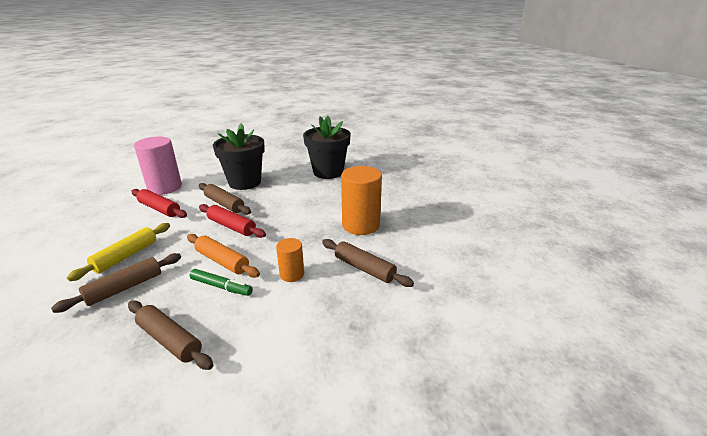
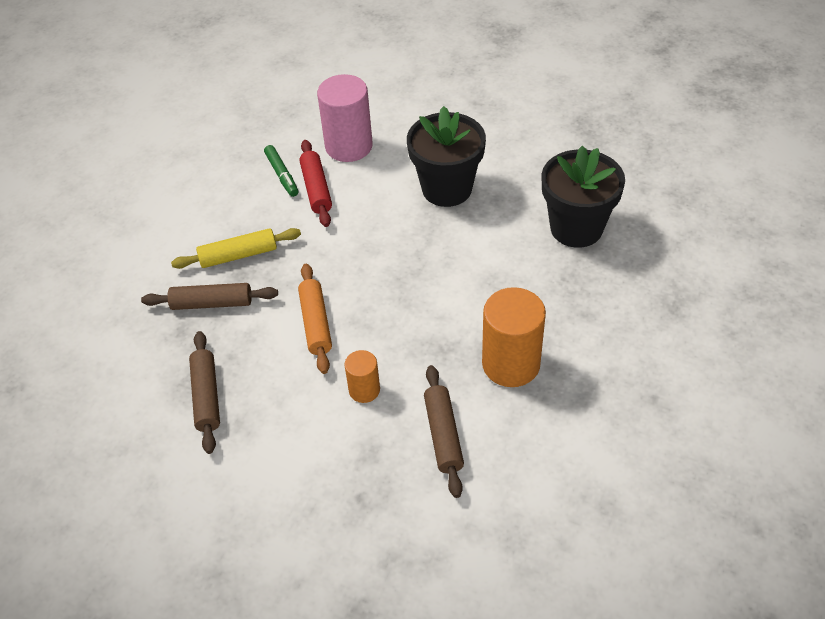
camera: 45 degrees right, 20 degrees up
(221, 287) = (289, 360): green marker -> green marker (282, 175)
(224, 204) = (389, 222): brown rolling pin -> none
(232, 226) = (366, 271): red rolling pin -> none

